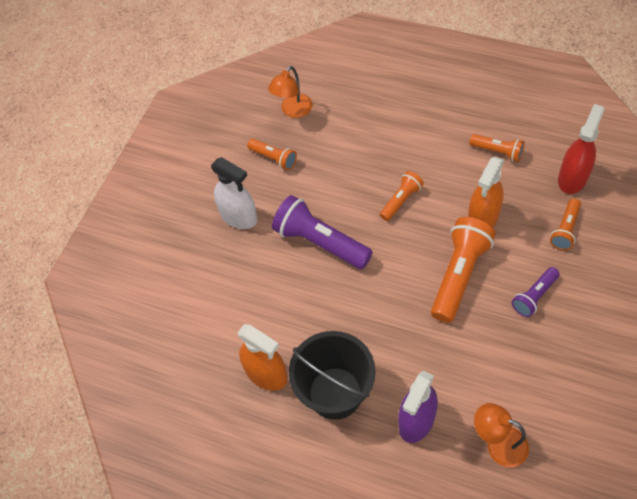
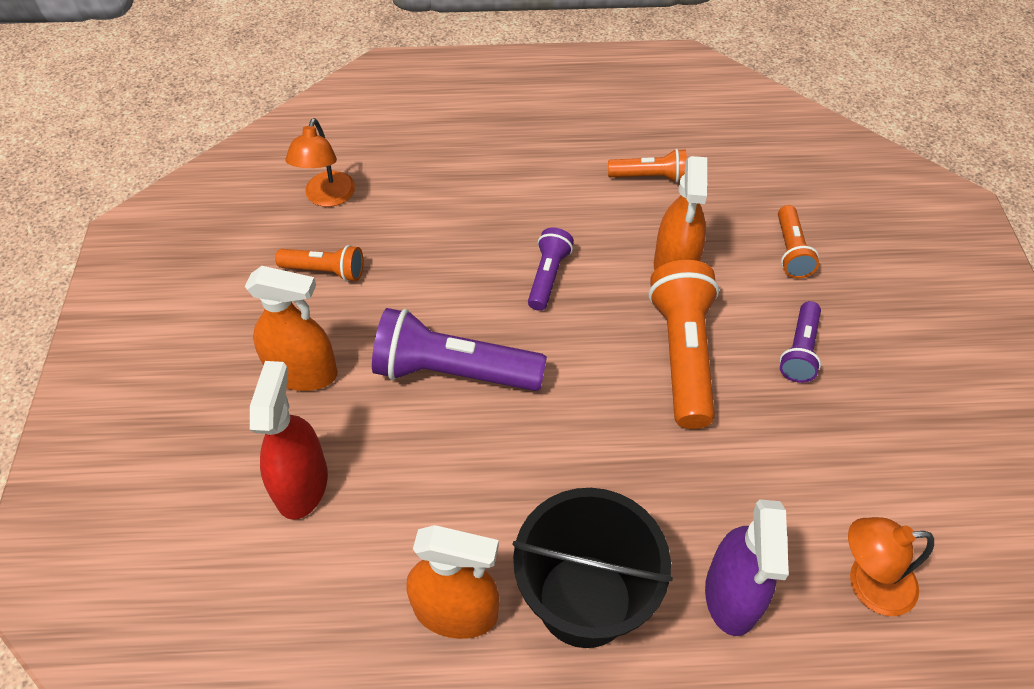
camera: 30 degrees left, 5 degrees down
(239, 216) = (302, 372): white spray bottle -> orange spray bottle
(401, 200) = (548, 276): orange flashlight -> purple flashlight
(572, 178) = (763, 184): red spray bottle -> red spray bottle (302, 484)

